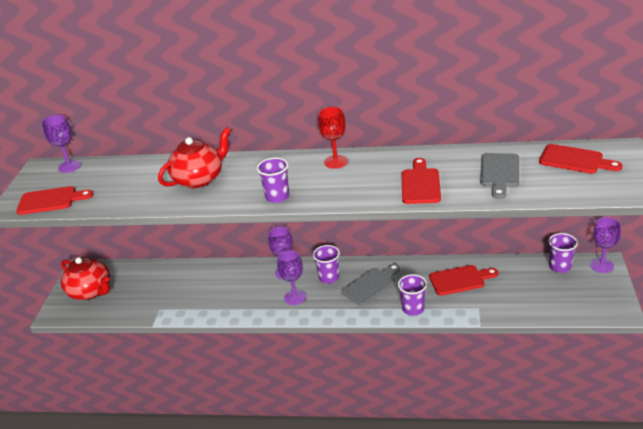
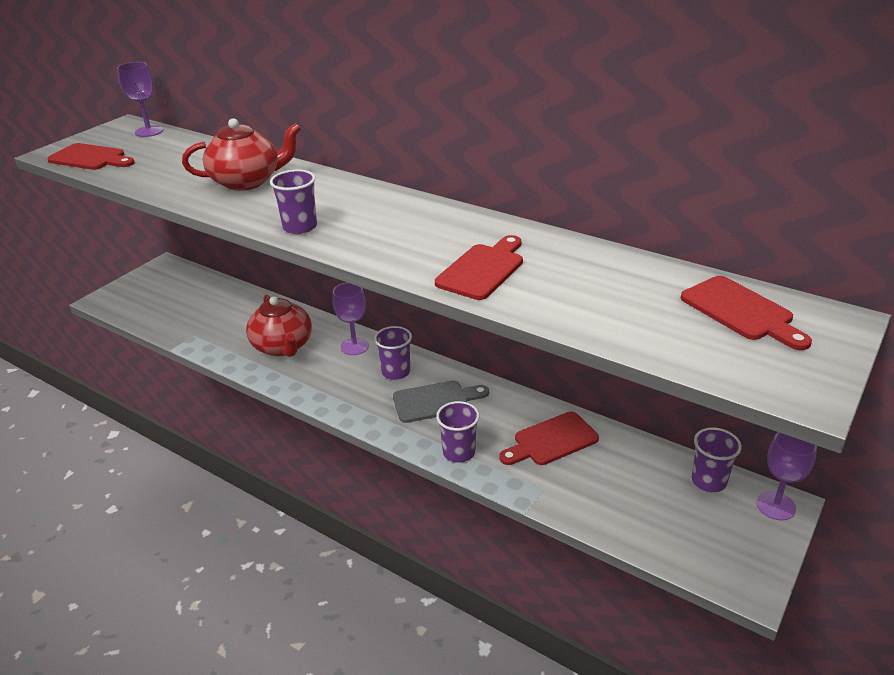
camera: 25 degrees right, 0 degrees up
(91, 291) = (152, 291): red teapot -> red teapot (283, 346)
(295, 297) = (337, 379): purple goblet -> none
(335, 162) = (412, 209): red goblet -> none
(460, 280) = (551, 440): red cutting board -> red cutting board turned 135 degrees clockwise
(499, 173) = (606, 291): grey cutting board -> none

